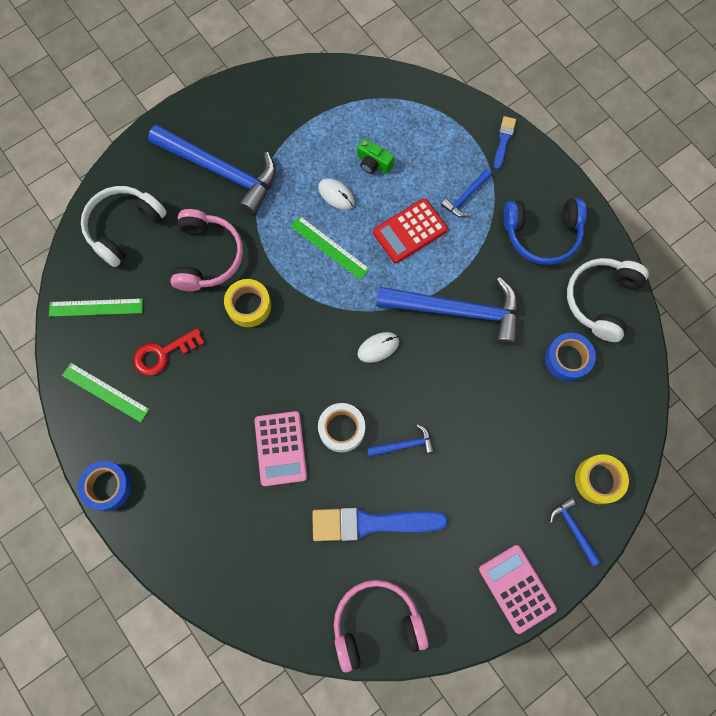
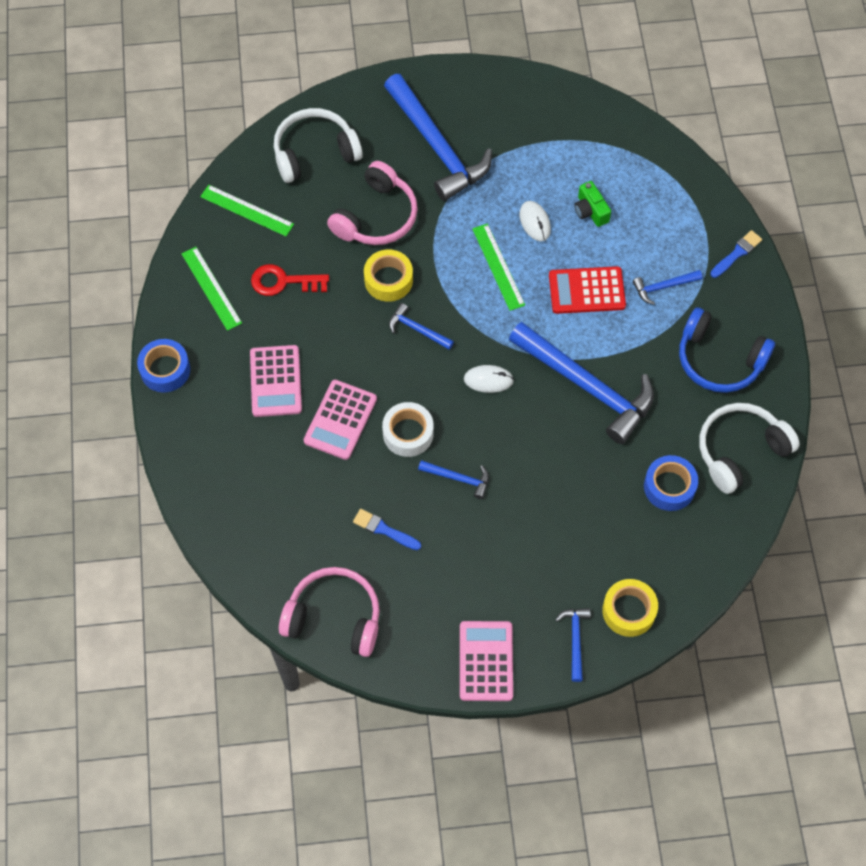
camera: 30 degrees right, 10 degrees down
(207, 444) = (275, 381): none -> pink calculator
(297, 335) = (417, 329): none -> blue hammer
(371, 523) = (384, 530): blue brush -> blue brush, size x0.50

